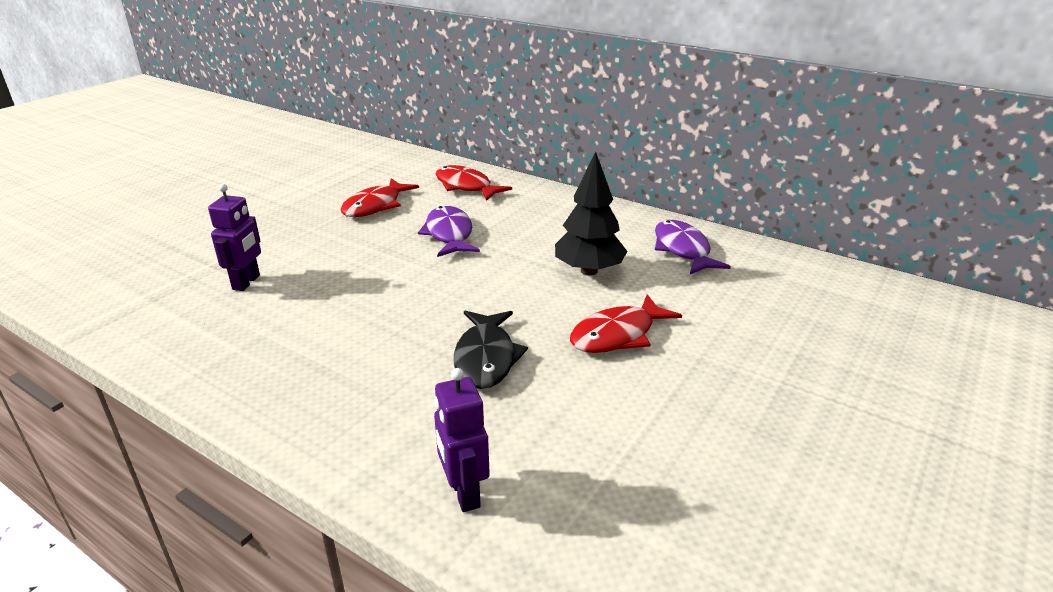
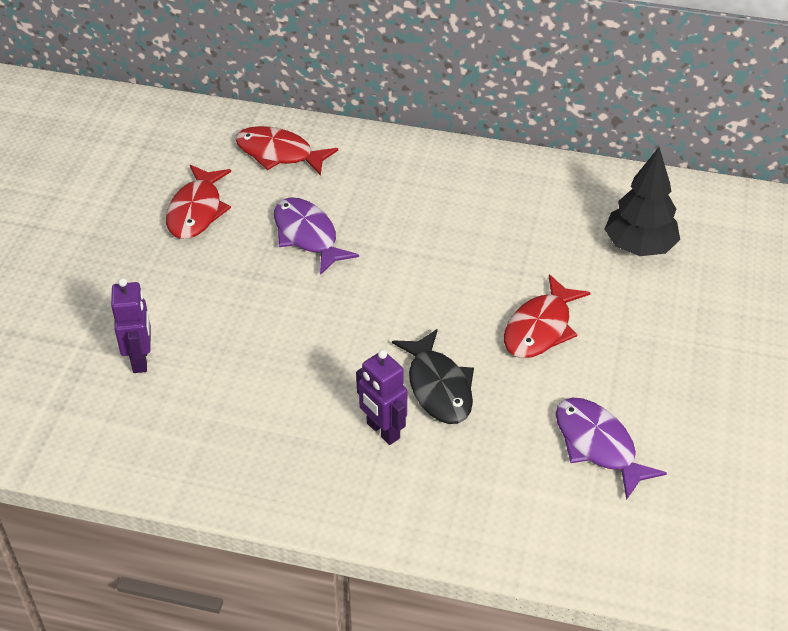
camera: 20 degrees left, 15 degrees up
(464, 493) = (496, 522): purple robot -> purple robot (382, 431)
(589, 271) = (477, 253): black tree -> black tree (639, 247)
(683, 249) = (554, 200): purple fish -> purple fish (598, 445)

